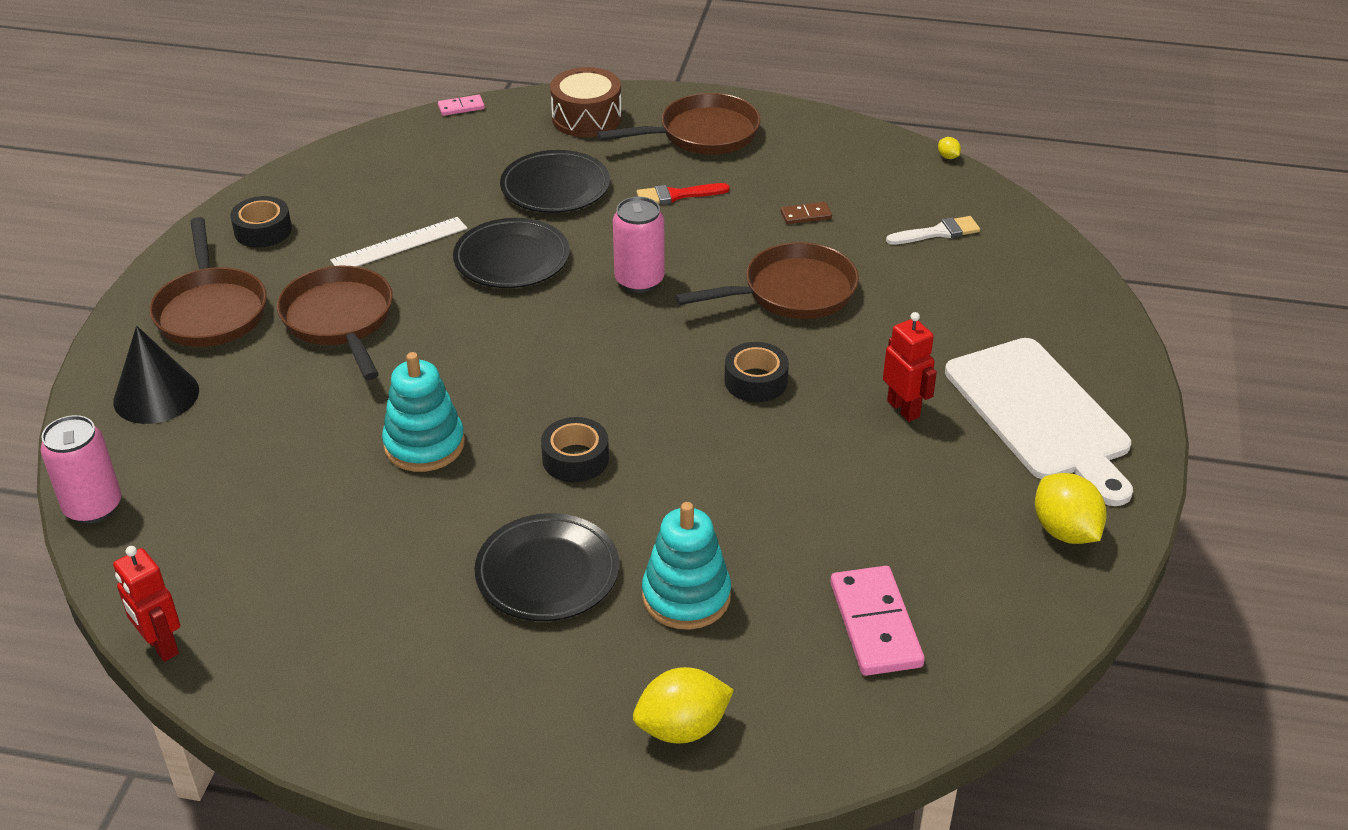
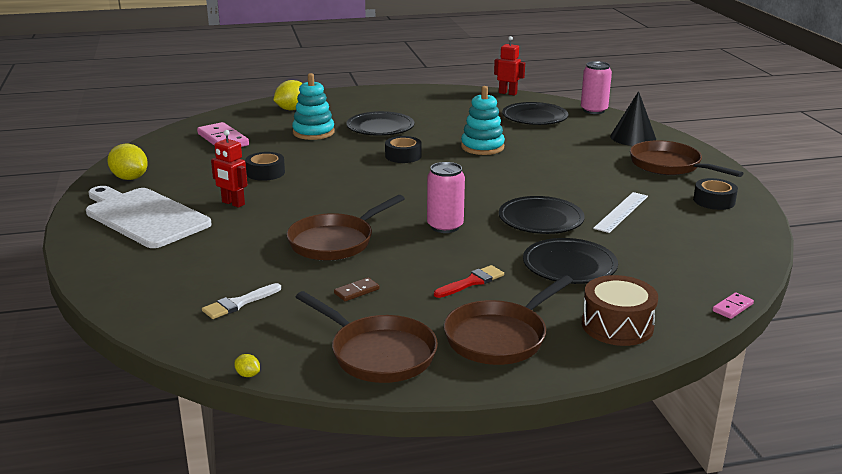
camera: 155 degrees right, 15 degrees down
(231, 516) = (534, 118): none -> black plate
(340, 320) = (595, 175): brown pan -> brown pan (378, 354)
(755, 381) = (330, 198): black tape -> black tape (265, 173)

